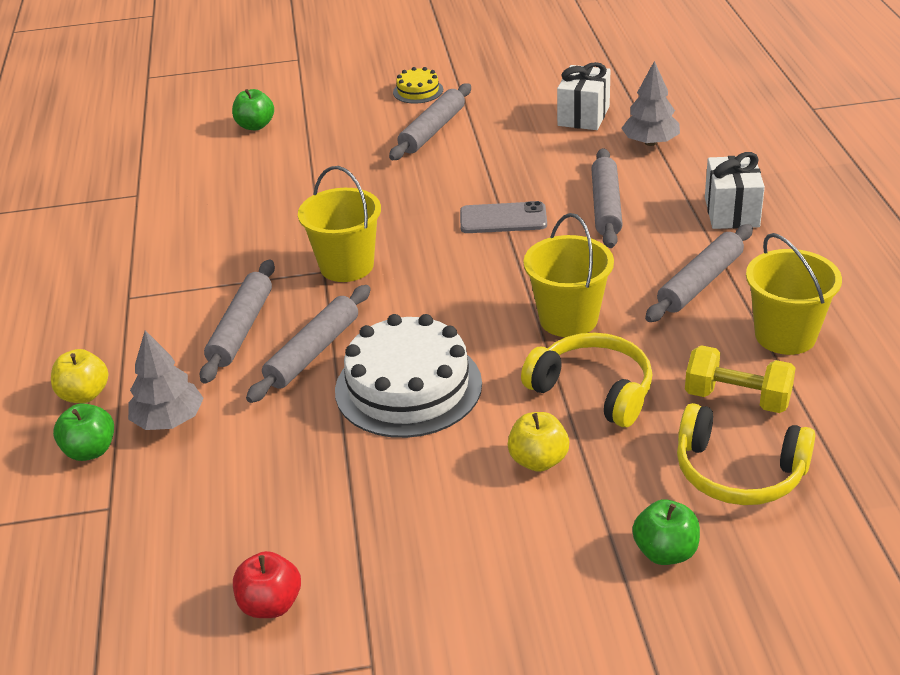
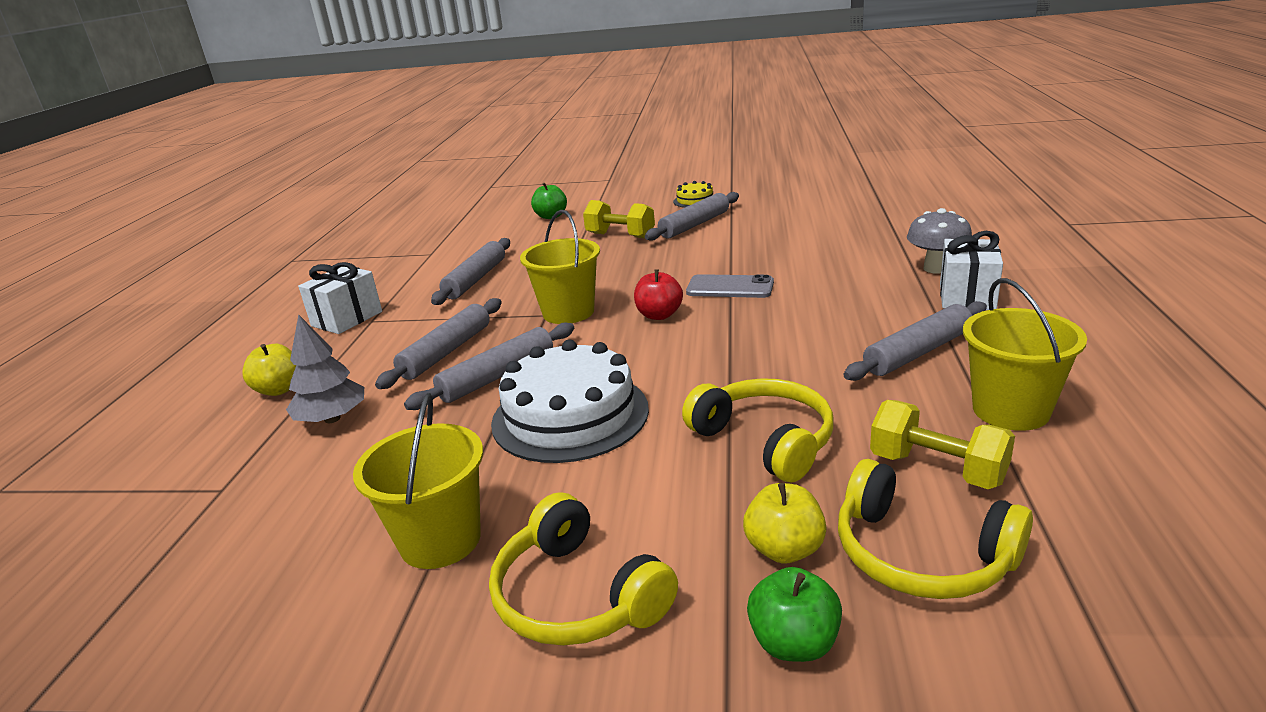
camera: 15 degrees right, 10 degrees down
(90, 450) = (246, 436): green apple -> none
(270, 604) = (295, 620): red apple -> red apple (659, 315)
(354, 152) = (620, 236): none -> yellow dumbbell
(493, 546) = (577, 596): none -> yellow headphones
(538, 461) = (674, 505): yellow apple -> yellow apple (784, 549)
(568, 319) = (762, 372): yellow bucket -> yellow bucket (440, 540)
(583, 116) = (835, 220): white gift -> white gift (347, 319)
(606, 206) = (834, 284): grey rolling pin -> grey rolling pin (475, 279)
(650, 142) = (894, 241): grey tree -> none
(697, 178) = (936, 268): none -> grey mushroom

